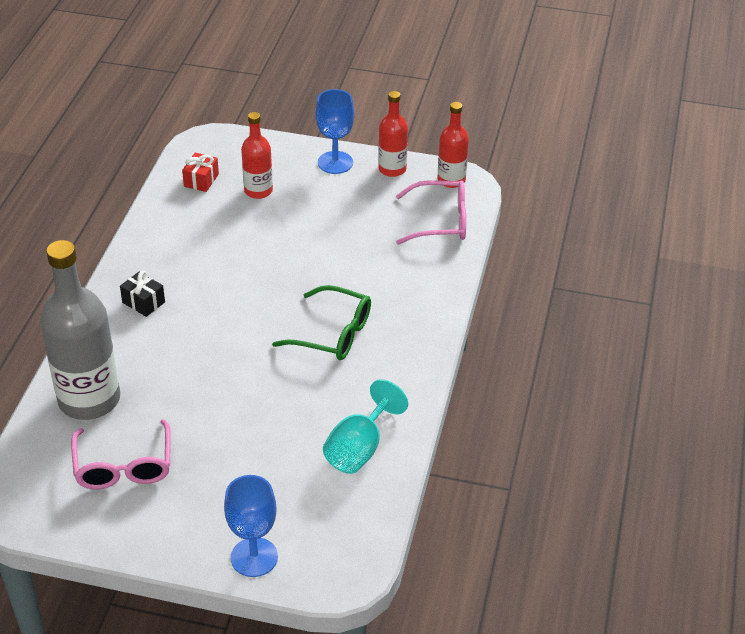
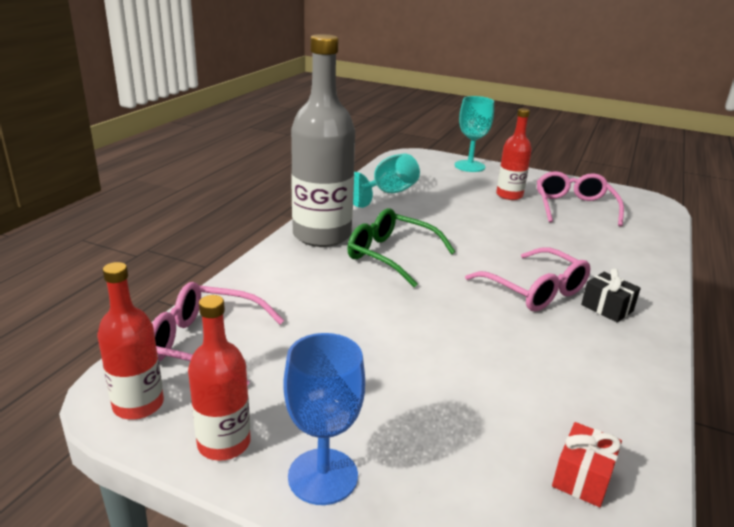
camera: 170 degrees left, 15 degrees down
(89, 399) = (624, 243): grey bottle -> grey bottle (322, 235)
(201, 311) = (535, 290): none -> pink glasses
(254, 557) = (469, 166): blue goblet -> turquoise goblet
(258, 191) = (473, 437): red bottle -> red bottle (509, 195)

